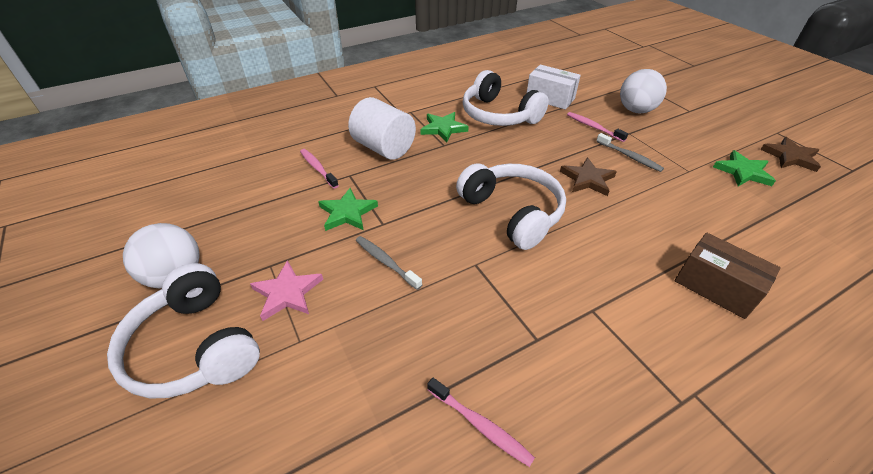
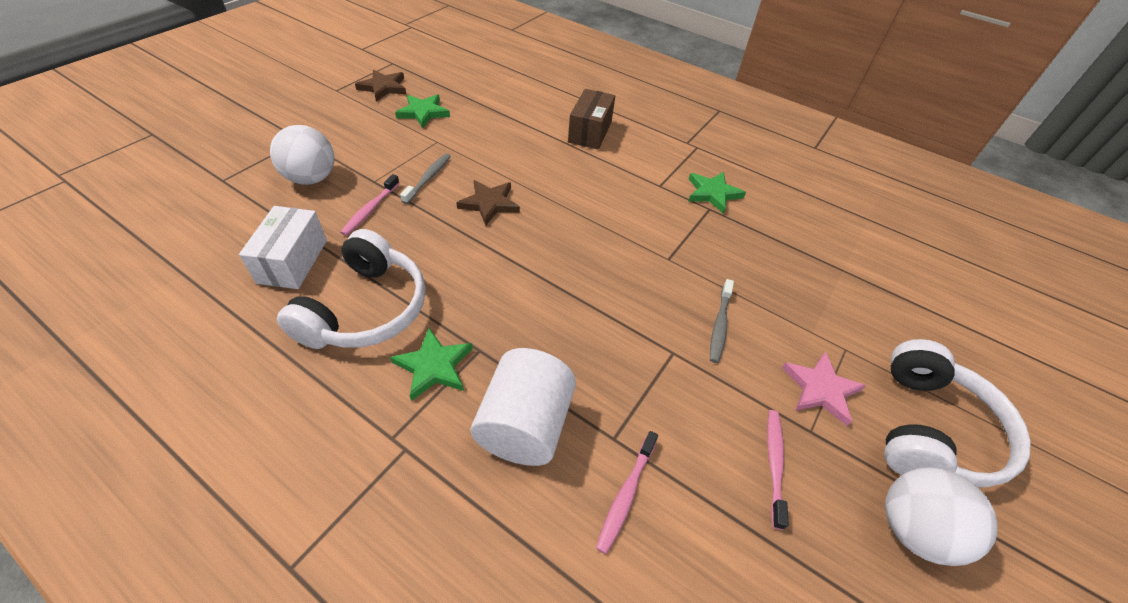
camera: 120 degrees left, 5 degrees up
(347, 213) = (683, 398): green star -> green star (713, 193)
(480, 425) = (793, 222): pink toothbrush -> pink toothbrush (774, 464)
(512, 212) = (580, 249): white headphones -> none

